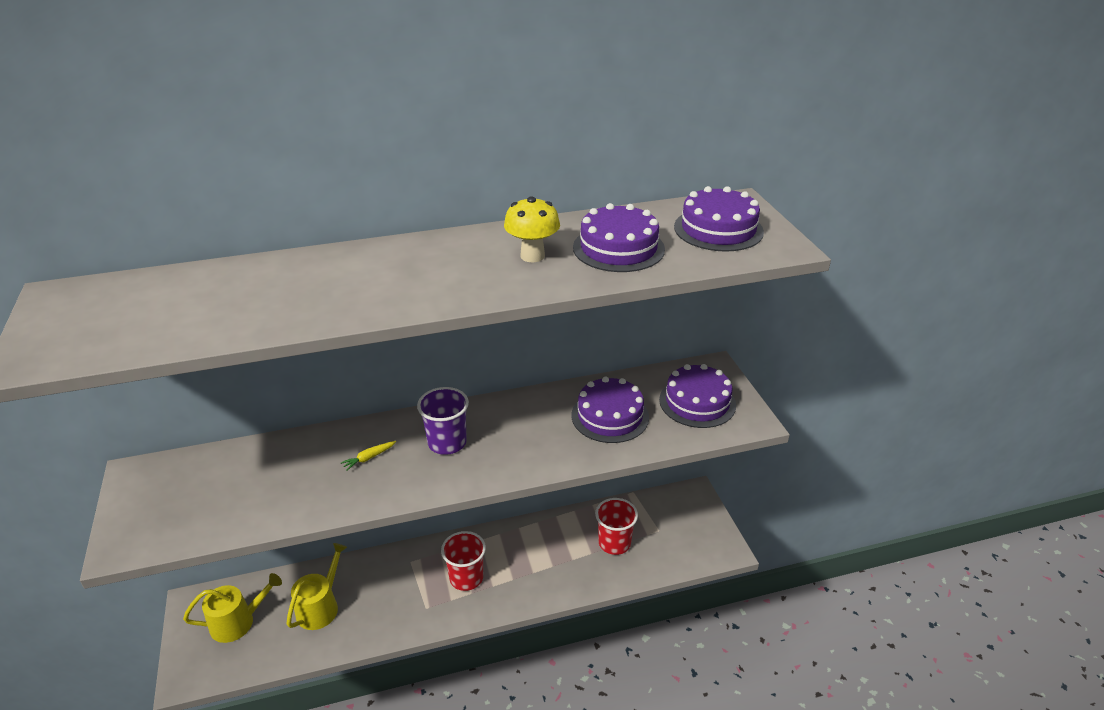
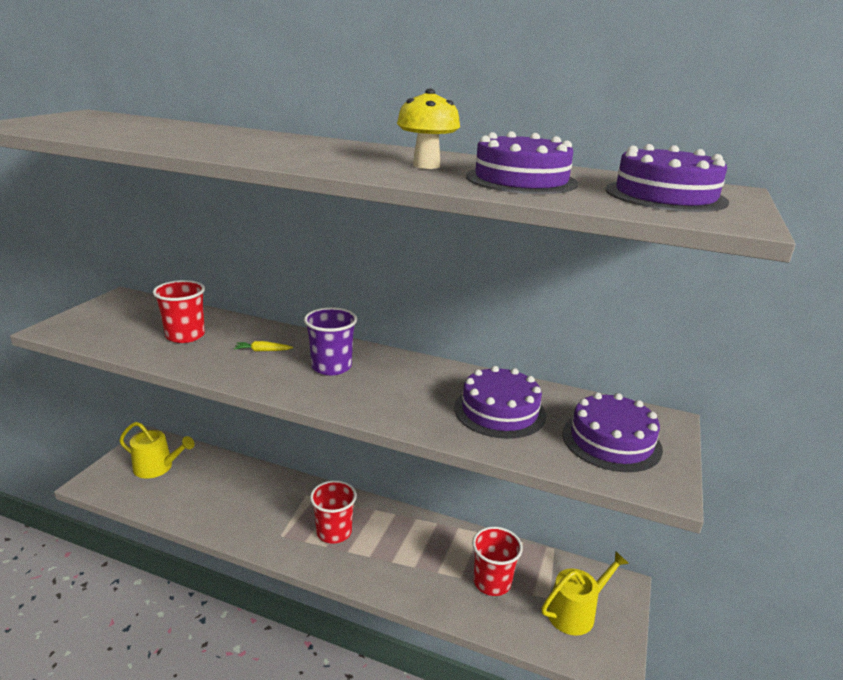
camera: 35 degrees right, 10 degrees down
(274, 480) = (185, 336): none -> red cup
(320, 607) = (214, 489): yellow watering can -> yellow watering can (575, 612)

